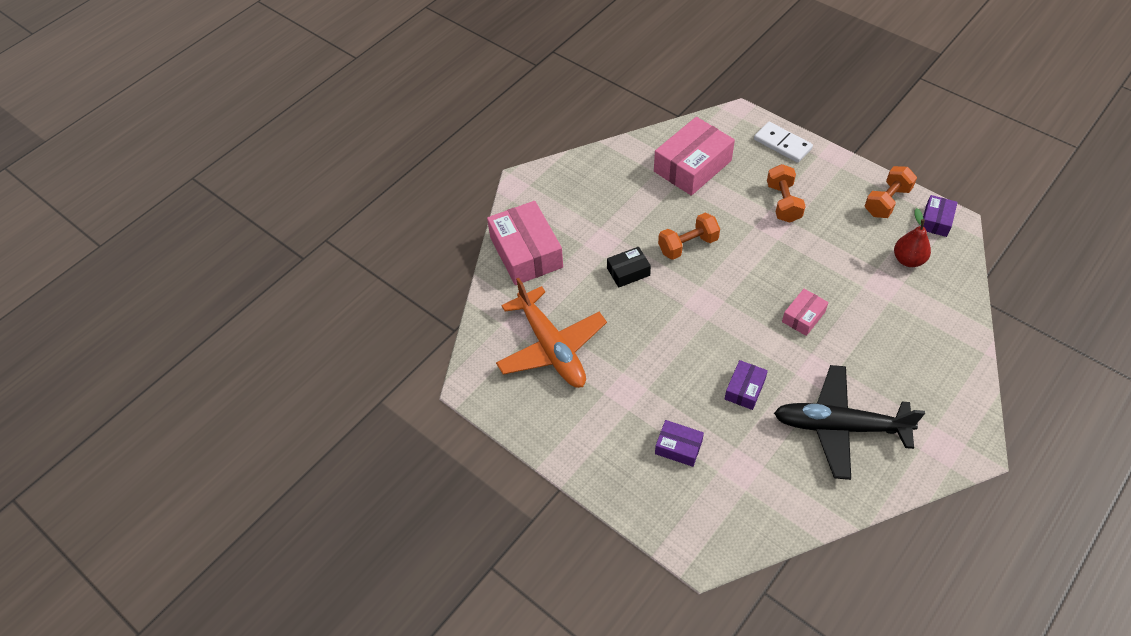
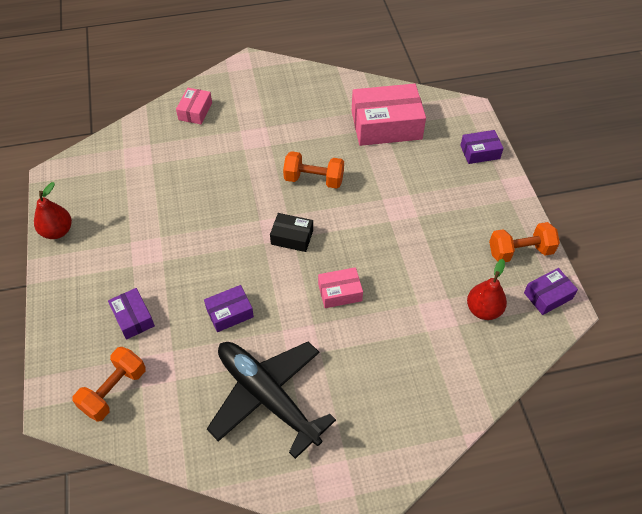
camera: 35 degrees right, 0 degrees up
(526, 252) = (195, 111): pink box -> pink box, size x0.51
(532, 429) = (57, 231): none -> red pear
(551, 347) = (134, 186): orange plane -> none
(628, 272) = (248, 170): black box -> black box (292, 237)
(782, 144) = (480, 152): white domino -> purple box
(783, 203) = (427, 196): orange dumbbell -> orange dumbbell (114, 391)

